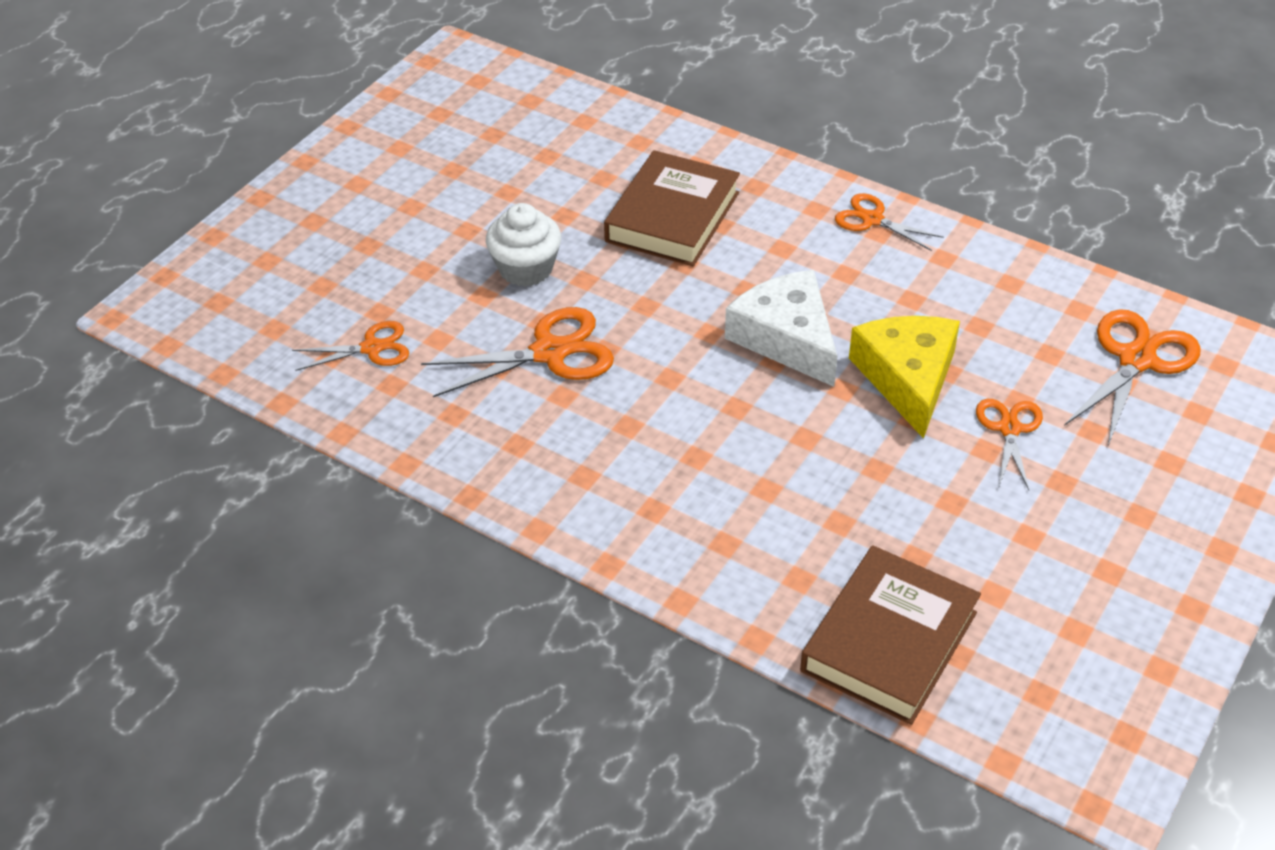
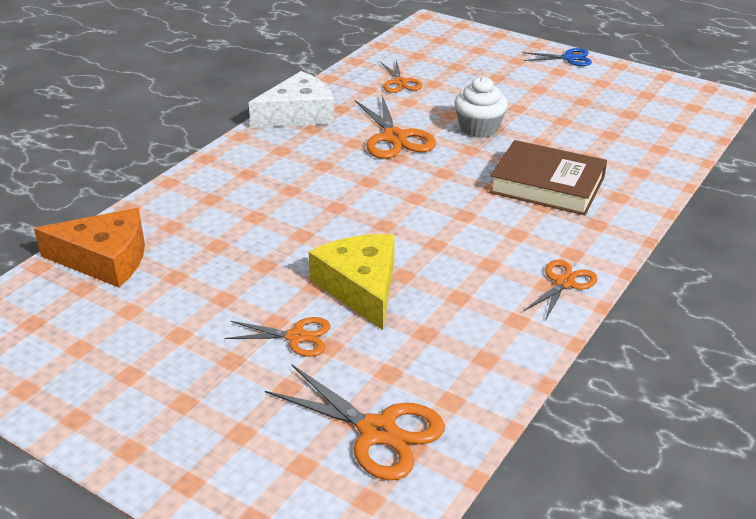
camera: 90 degrees right, 10 degrees down
(316, 170) = (569, 58): none -> blue scissors
(787, 338) = (409, 231): white cheese -> white cheese (298, 114)
(889, 641) = (105, 259): brown book -> orange cheese
(907, 378) = (360, 287): yellow cheese -> yellow cheese turned 105 degrees counterclockwise

